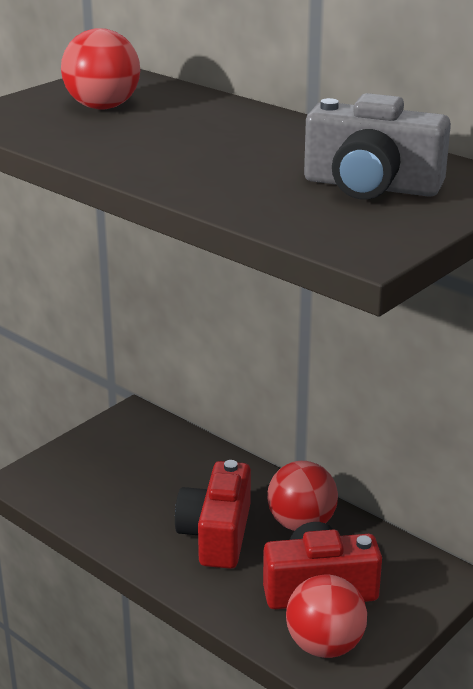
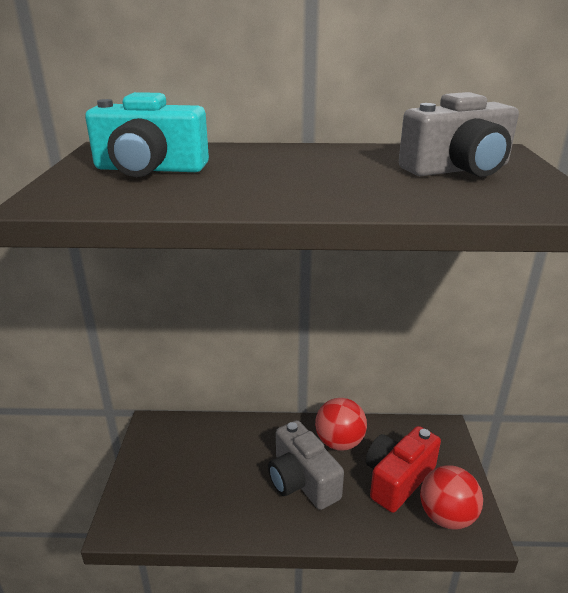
camera: 40 degrees left, 0 degrees up
(103, 107) = (150, 169): red ball -> turquoise camera
(217, 534) = (302, 481): red camera -> grey camera

